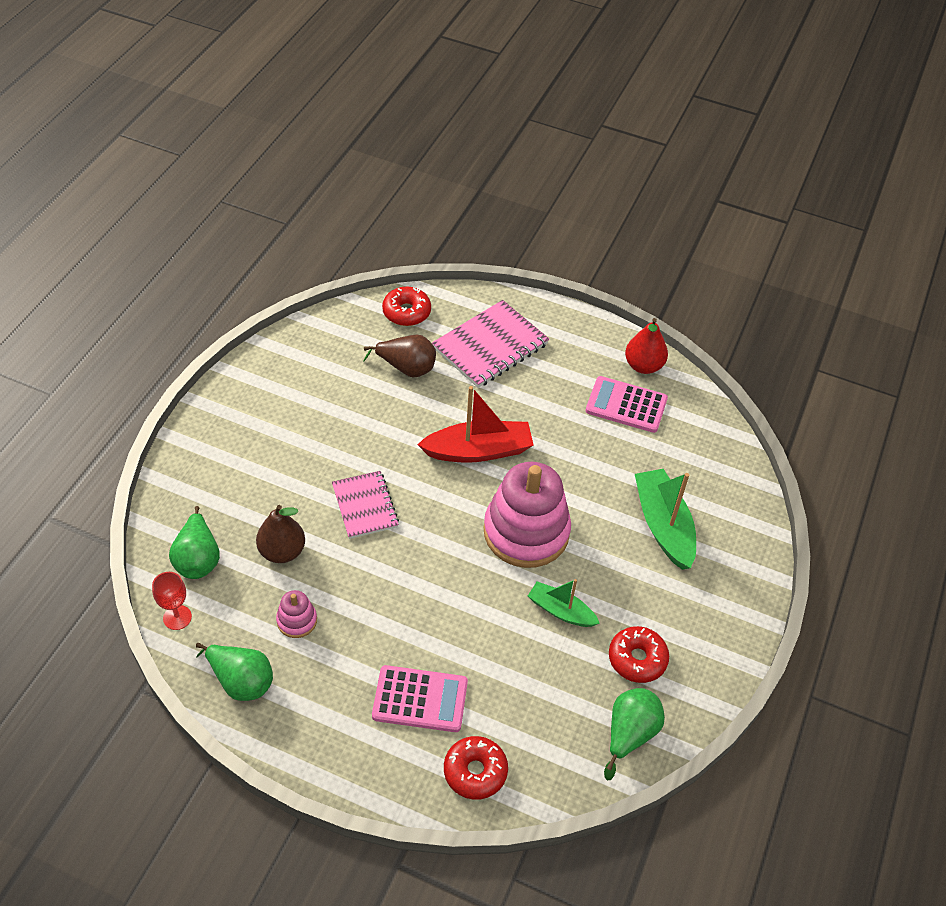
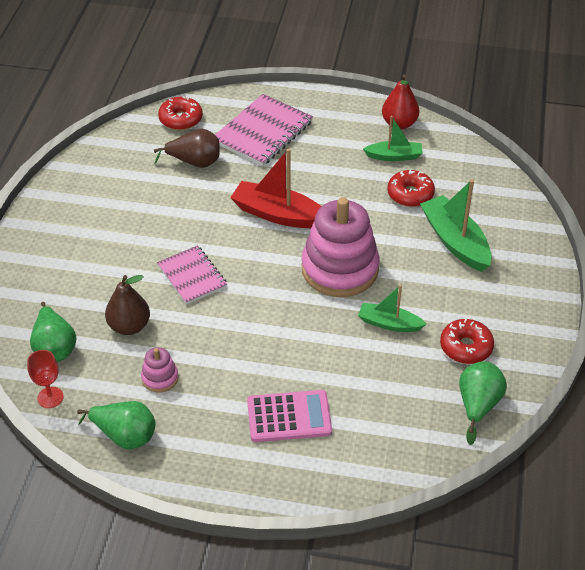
camera: 10 degrees left, 5 degrees down
(475, 771) = (355, 462): red donut -> red donut (410, 194)
(478, 451) = (278, 214): red boat -> red boat turned 135 degrees counterclockwise
(626, 405) = (394, 156): pink calculator -> green boat

